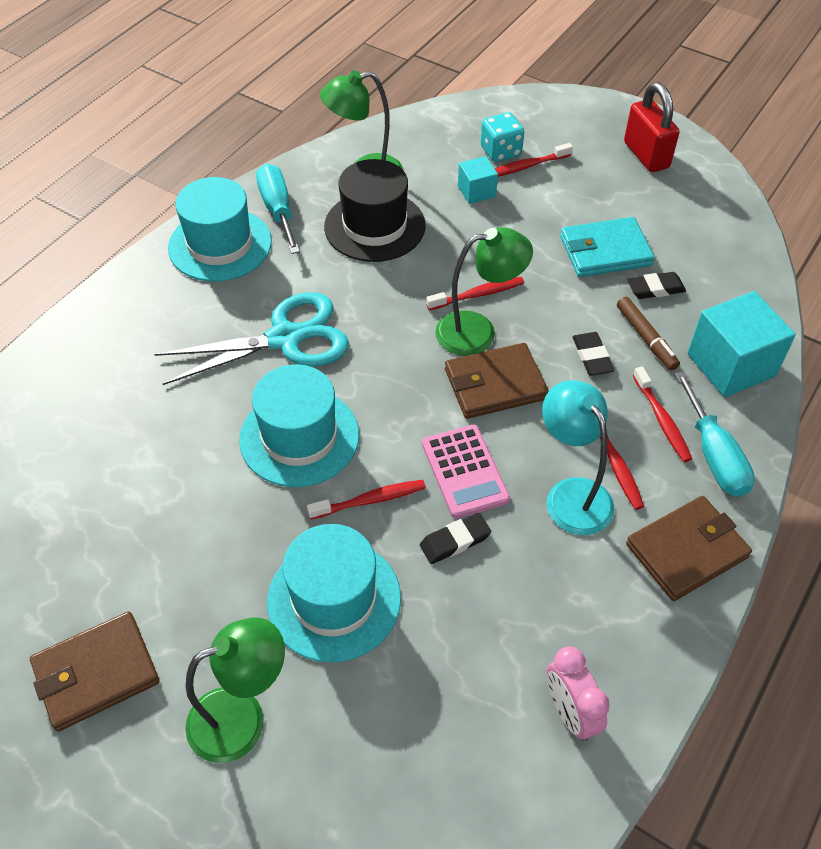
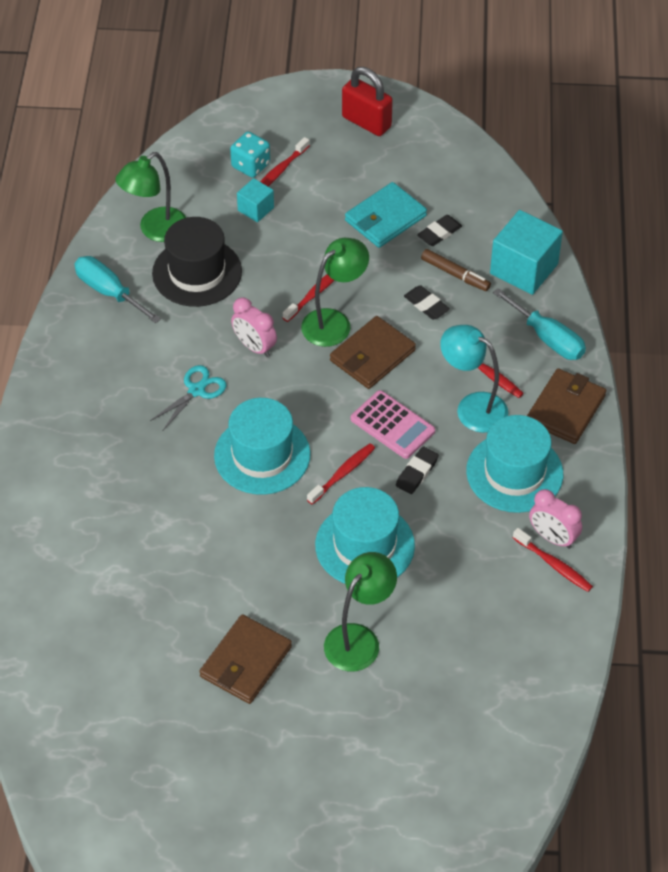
camera: 30 degrees left, 0 degrees up
(220, 245) = (85, 340): turquoise hat -> turquoise hat (514, 472)
(285, 338) = (196, 390): turquoise scissors -> turquoise scissors, size x0.55
(377, 321) = (254, 347): none -> pink clock
(662, 420) = (500, 329): red toothbrush -> red toothbrush (553, 564)

